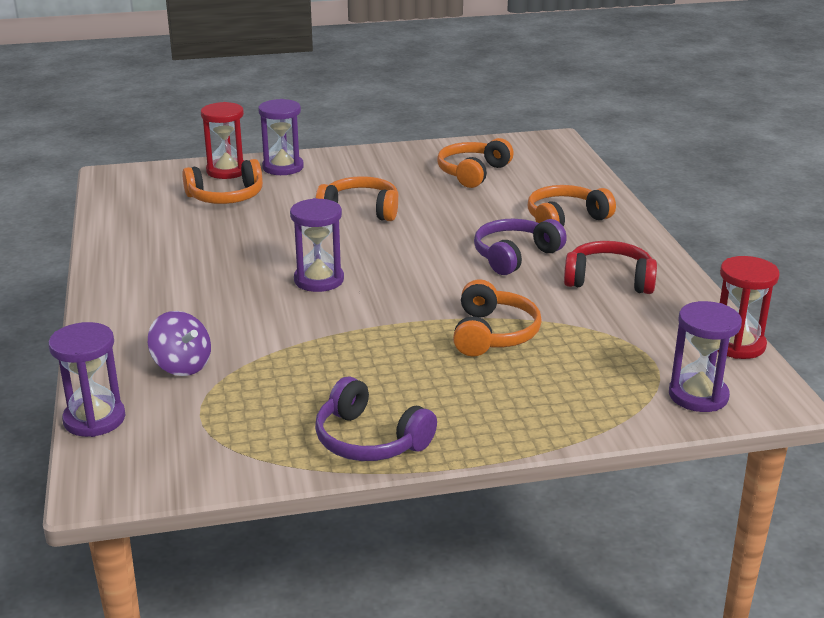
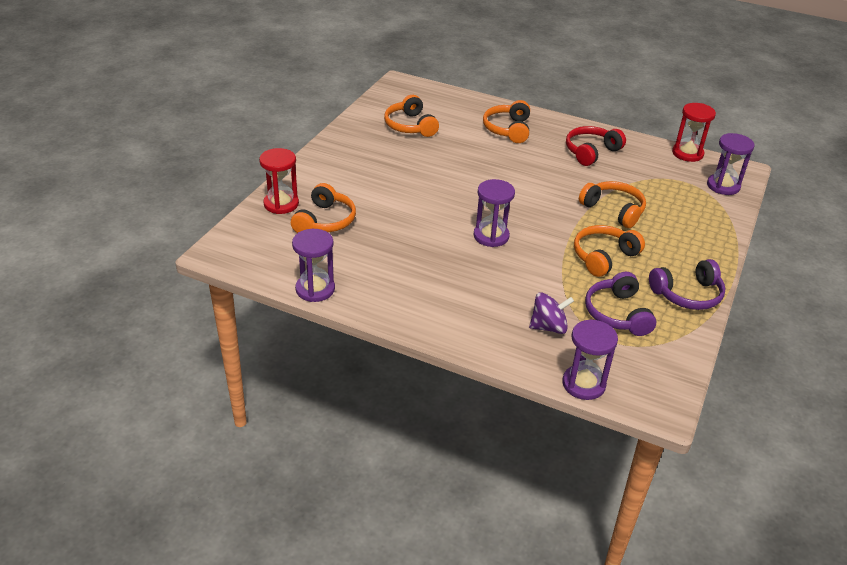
camera: 55 degrees left, 10 degrees up
(283, 167) = (307, 181): purple hourglass -> purple hourglass (315, 289)
(360, 210) = (413, 183): orange headphones -> orange headphones (603, 257)
(514, 256) = (533, 164): purple headphones -> purple headphones (617, 314)

